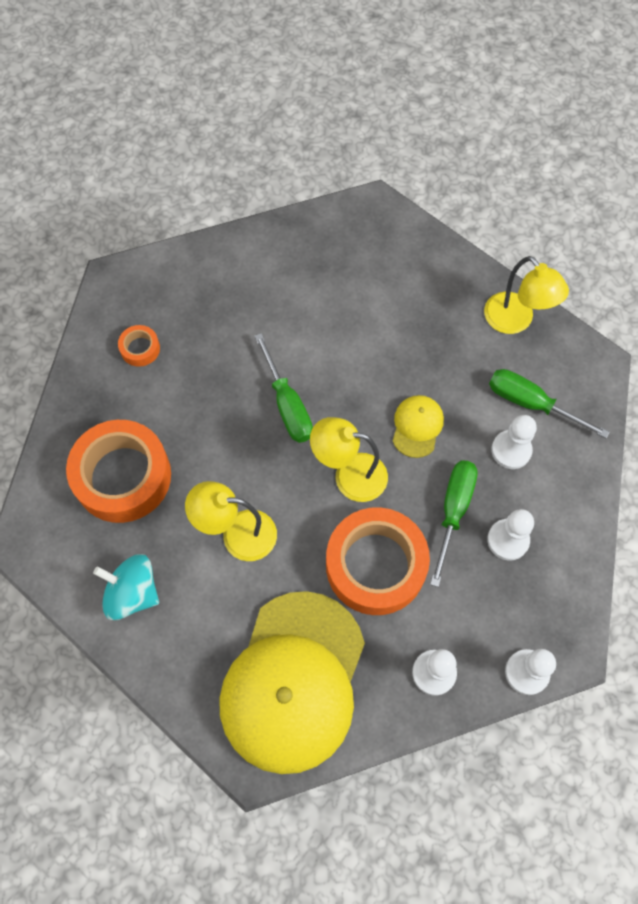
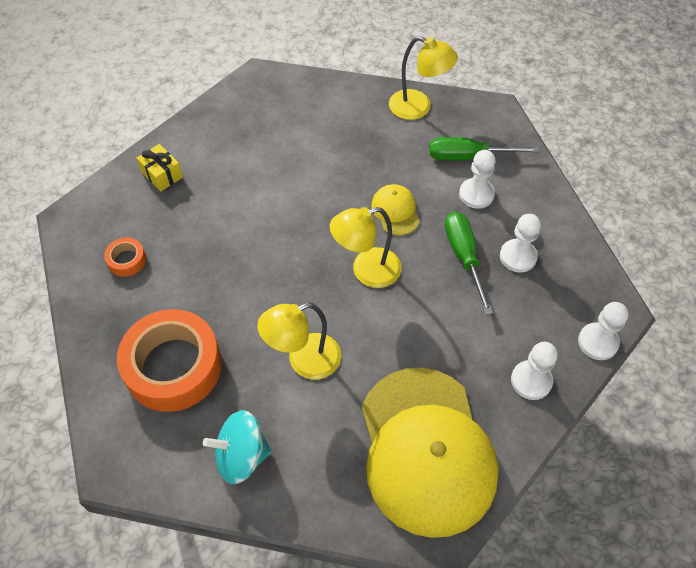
camera: 30 degrees left, 10 degrees down
(219, 274) = (162, 175): none -> yellow gift
(287, 405) = (282, 244): green screwdriver -> none
(375, 565) = (432, 326): orange tape -> none

